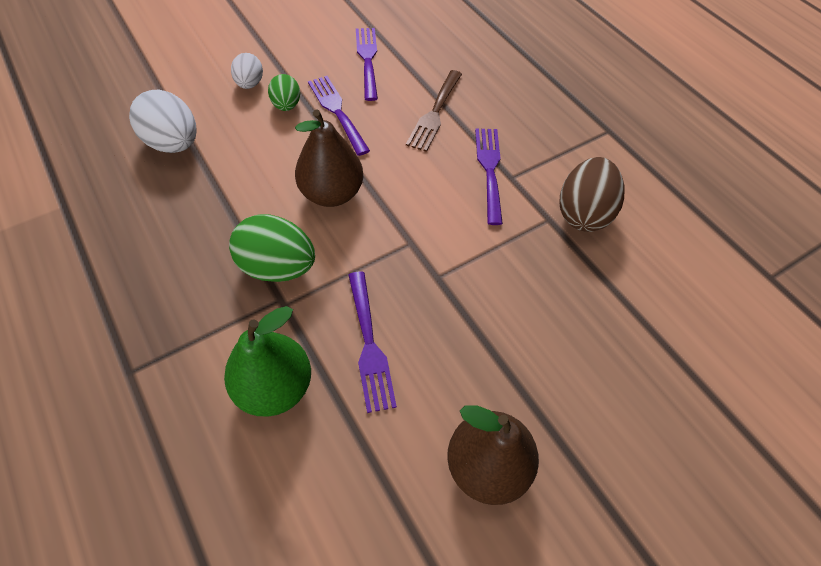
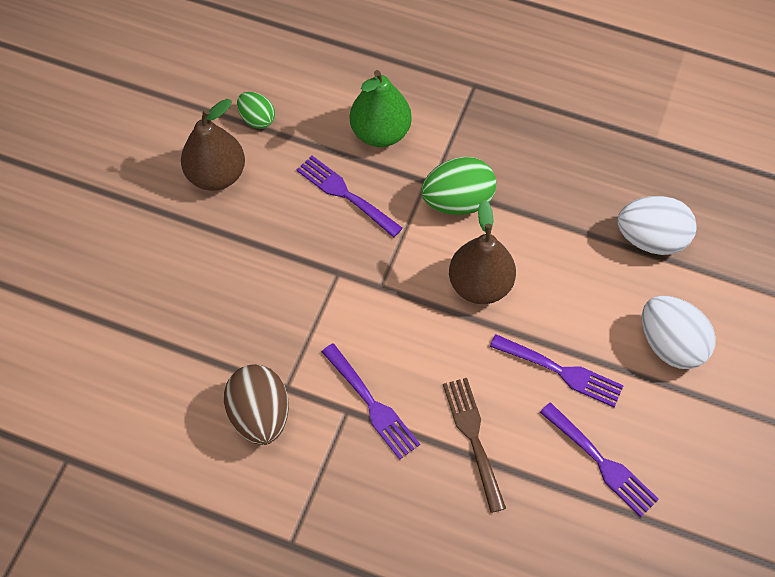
camera: 145 degrees right, 5 degrees up
(250, 84) = (670, 344): white egg -> white egg, size x1.68
(286, 105) = (611, 344): green egg -> green egg (257, 119)

